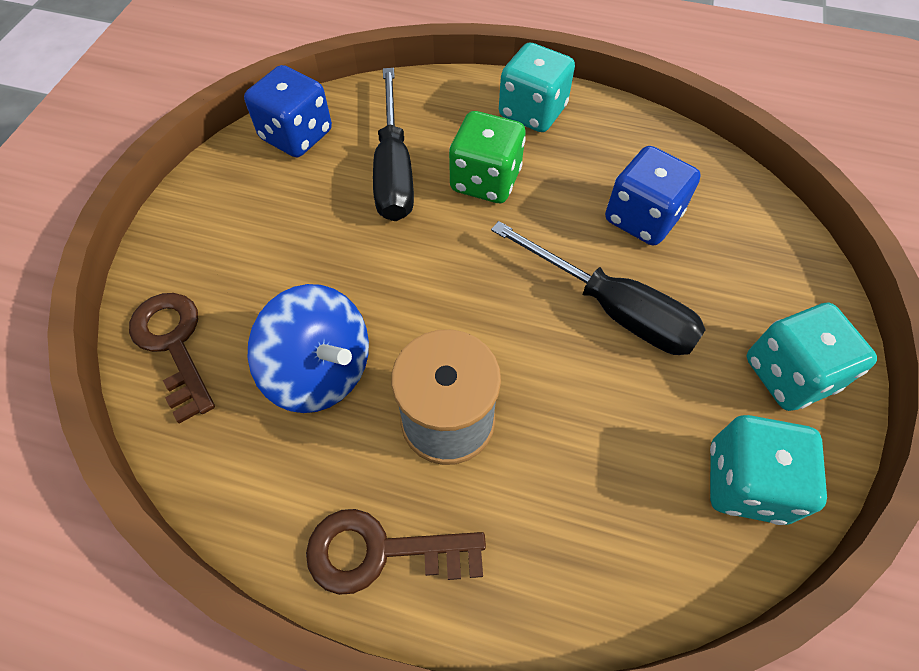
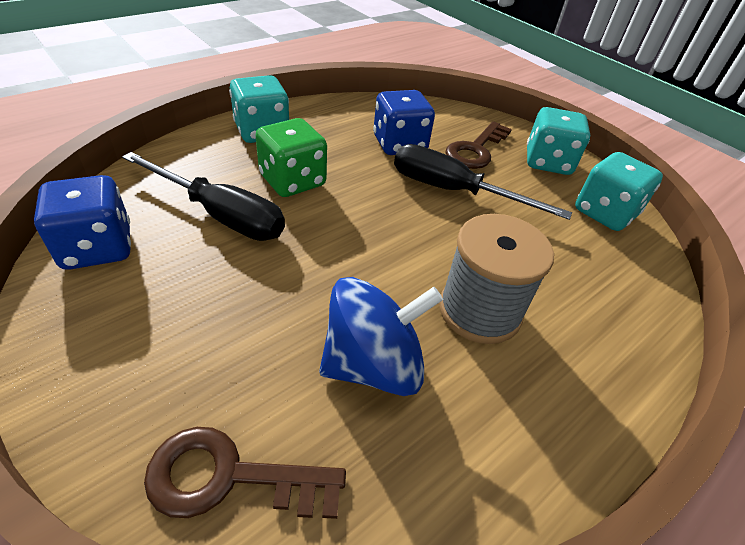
camera: 60 degrees left, 15 degrees down
(381, 552) = (570, 412): brown key -> brown key (476, 150)
(612, 308) = (454, 191): black screwdriver -> black screwdriver turned 135 degrees counterclockwise

